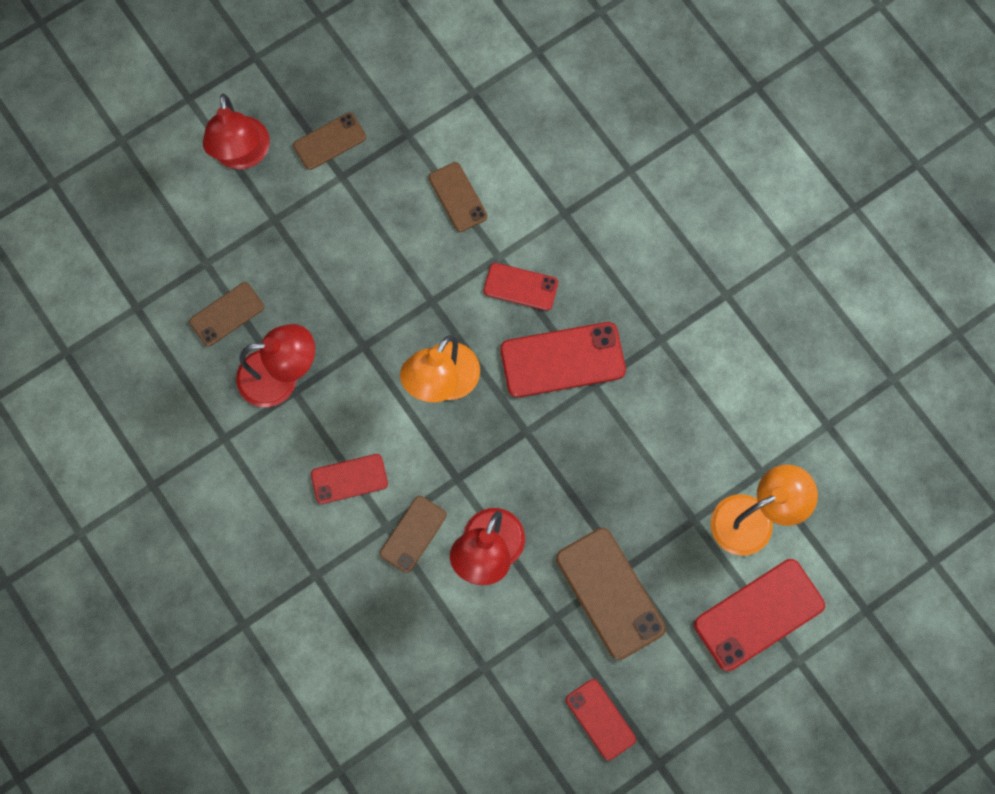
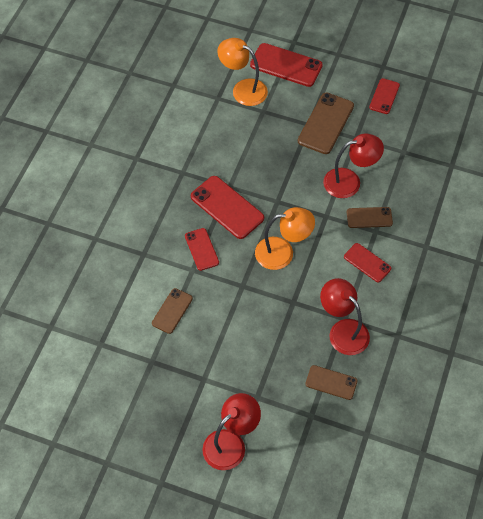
camera: 125 degrees left, 15 degrees down
(329, 141) = (186, 400): brown phone -> none

